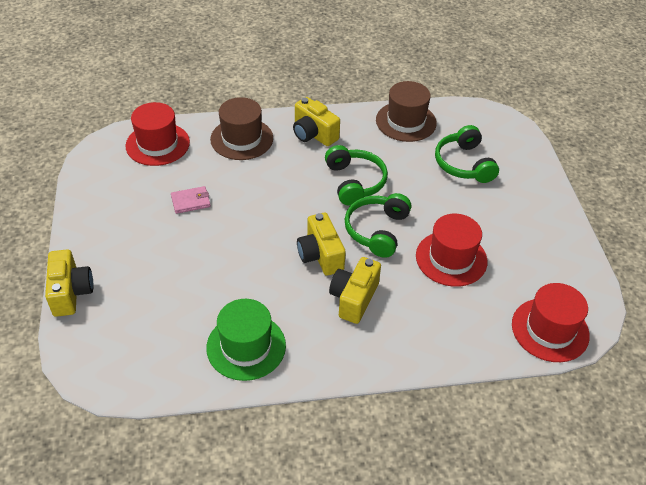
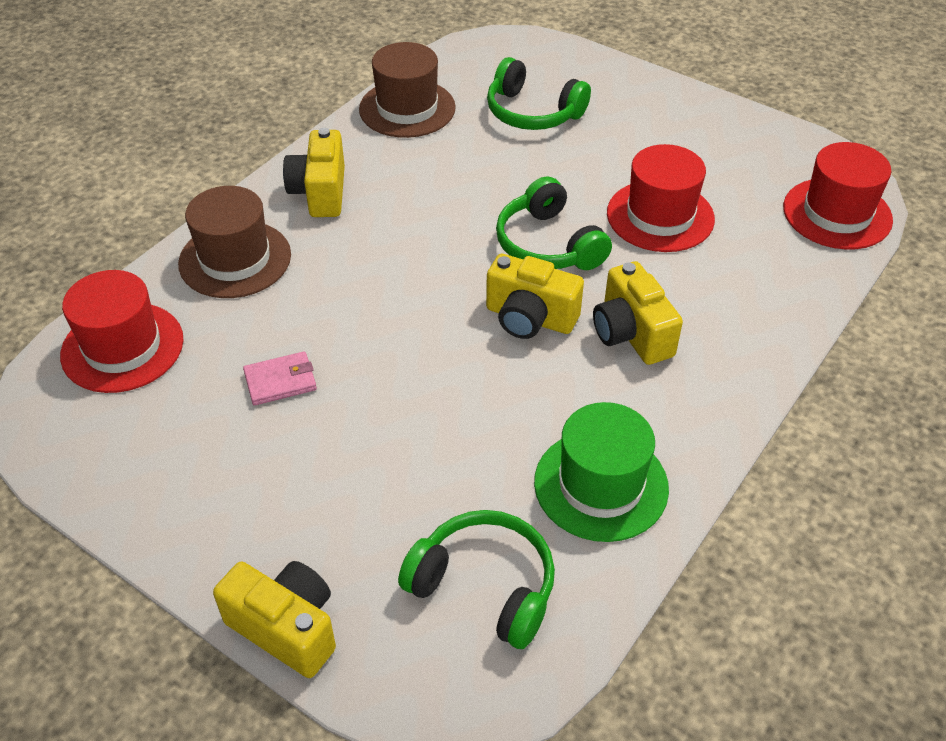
camera: 45 degrees left, 0 degrees up
(191, 201) = (280, 381): pink wallet -> pink wallet turned 45 degrees clockwise
(313, 134) = (320, 192): yellow camera -> yellow camera turned 90 degrees clockwise
(354, 182) = (448, 211): green headphones -> green headphones (484, 586)

